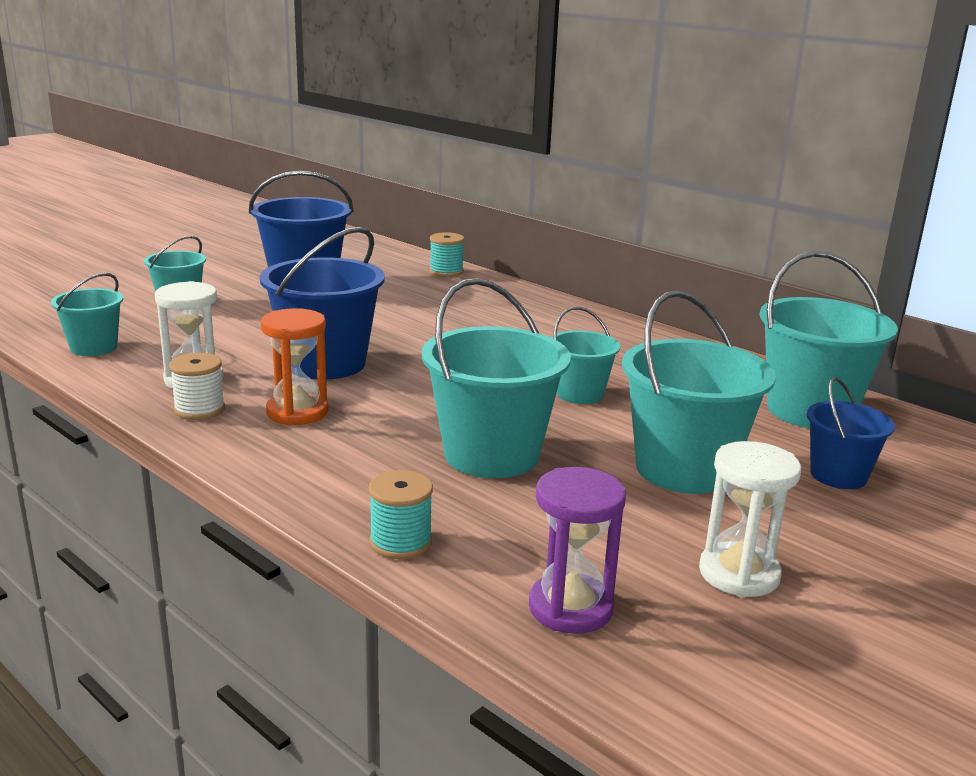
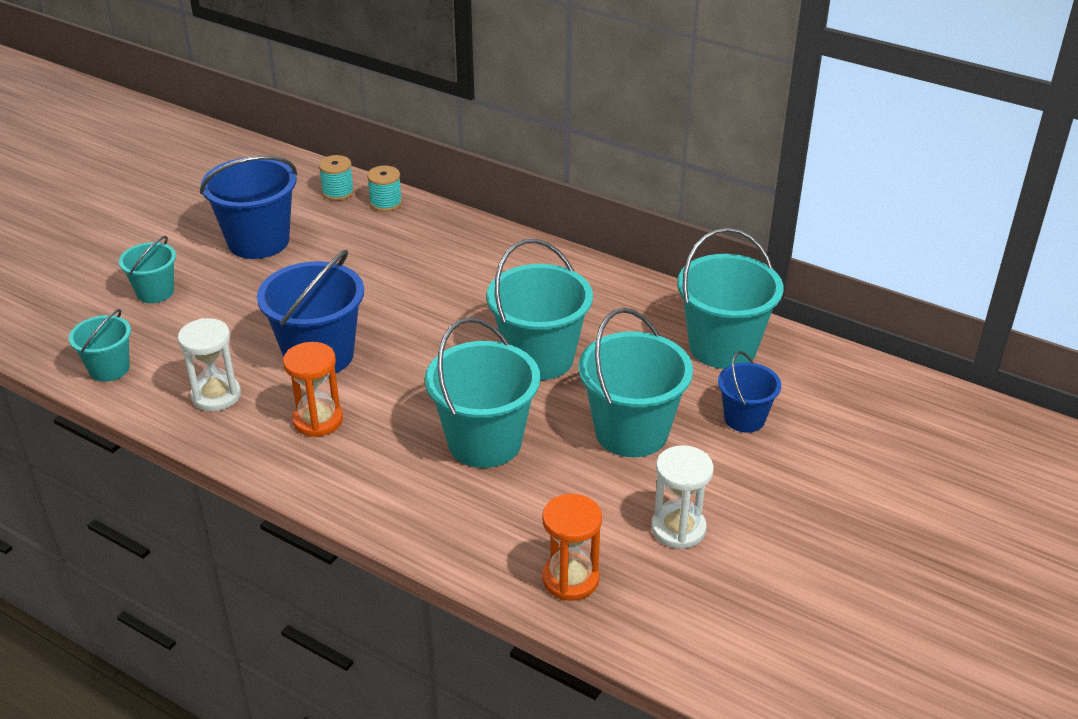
camera: 10 degrees left, 15 degrees up
(199, 409) = (237, 431): white spool -> none
(400, 542) = (441, 542): turquoise spool -> turquoise spool (338, 192)
(570, 608) = (570, 579): purple hourglass -> orange hourglass
(580, 394) = (539, 358): turquoise bucket -> turquoise bucket, size x1.76

